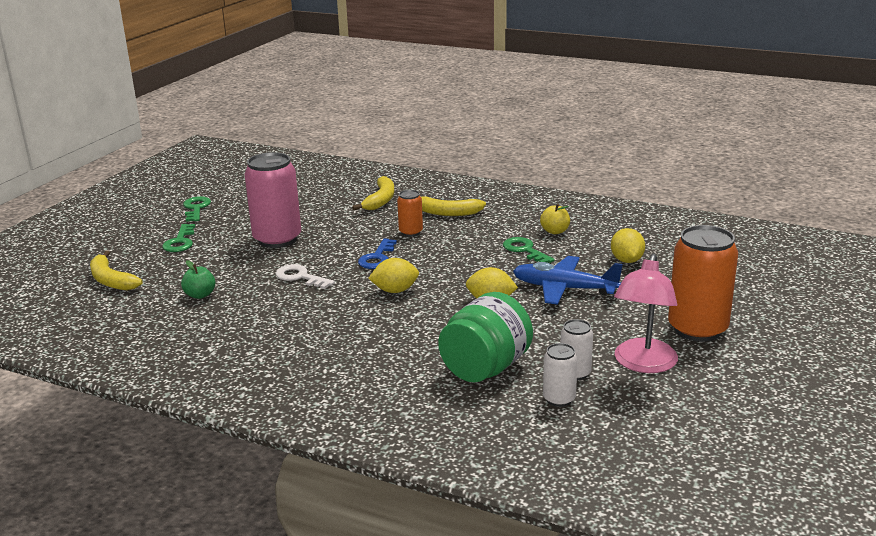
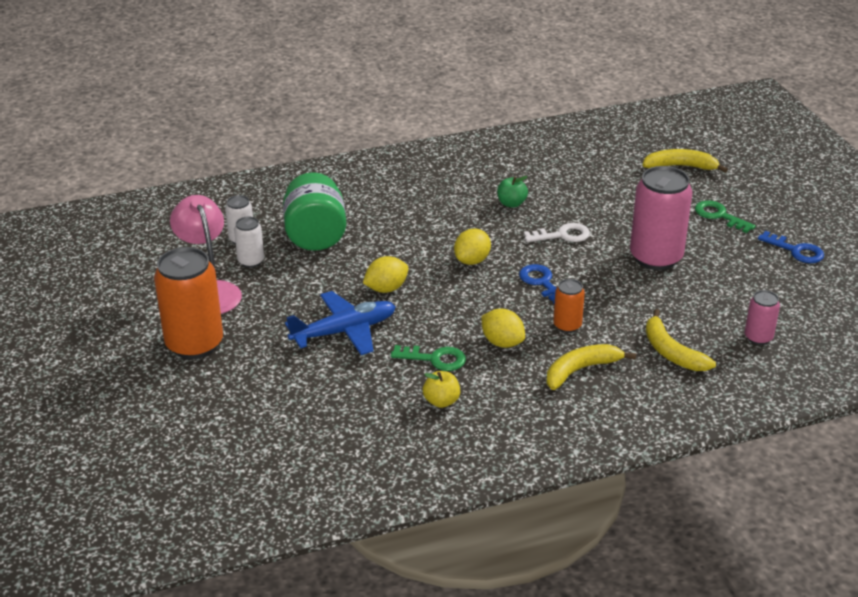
camera: 135 degrees right, 10 degrees up
(196, 208) = (796, 251): green key -> blue key
(200, 295) = (597, 188): green apple -> green apple (511, 203)
(322, 188) = (758, 337): none -> pink can
(626, 260) = (327, 396): yellow lemon -> yellow lemon (502, 342)

